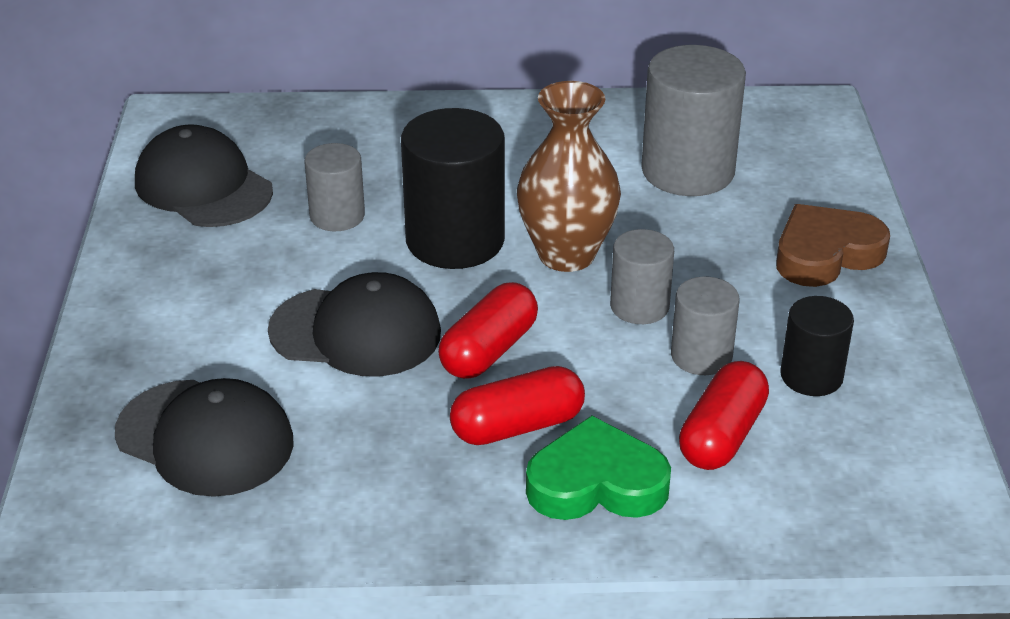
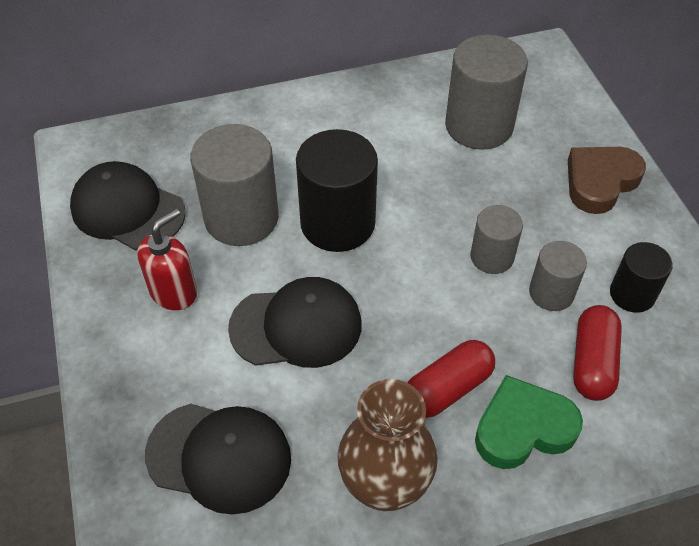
camera: 15 degrees left, 15 degrees up
(222, 273) = (174, 292): none -> red soap dispenser
(337, 216) = (241, 218): grey cylinder -> grey cylinder, size x1.76
(489, 350) = (400, 321): red capsule -> none
(566, 254) = (423, 220): brown vase -> brown vase (384, 486)

